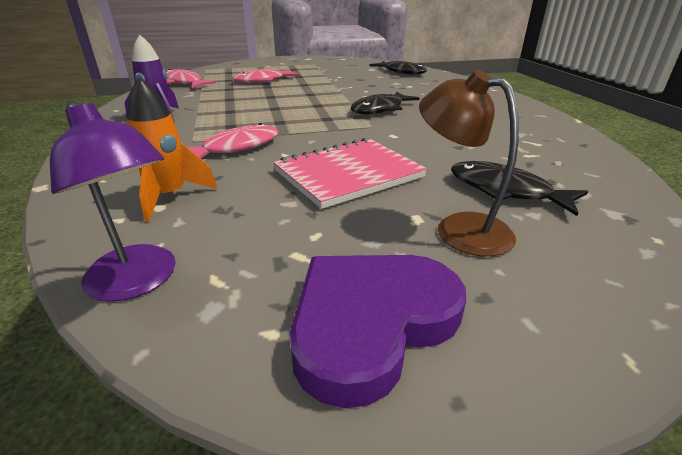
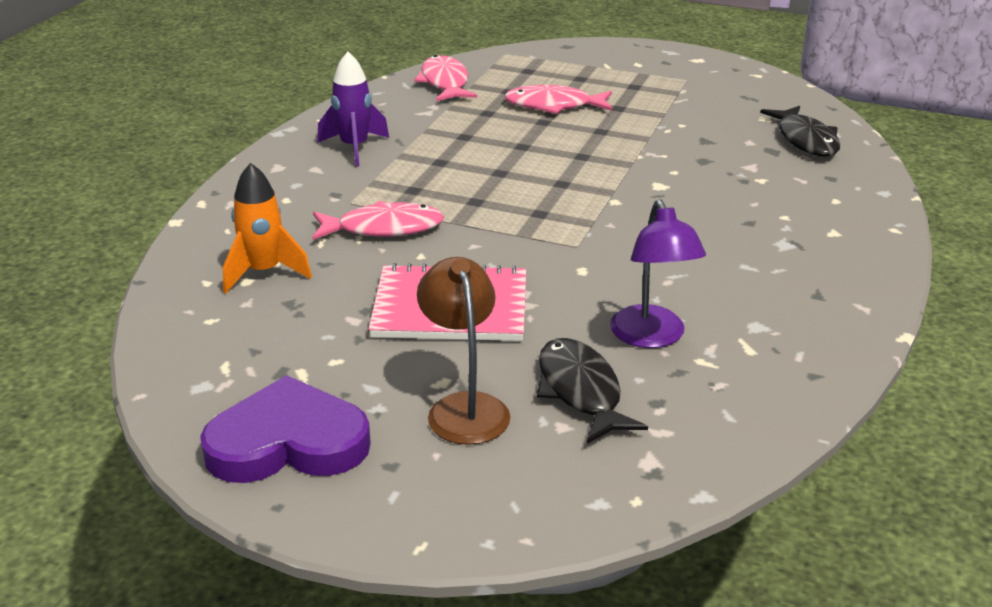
camera: 35 degrees right, 0 degrees up
(139, 281) = (177, 345): purple lamp -> purple lamp (652, 337)
(380, 109) = (636, 218): black fish -> none

